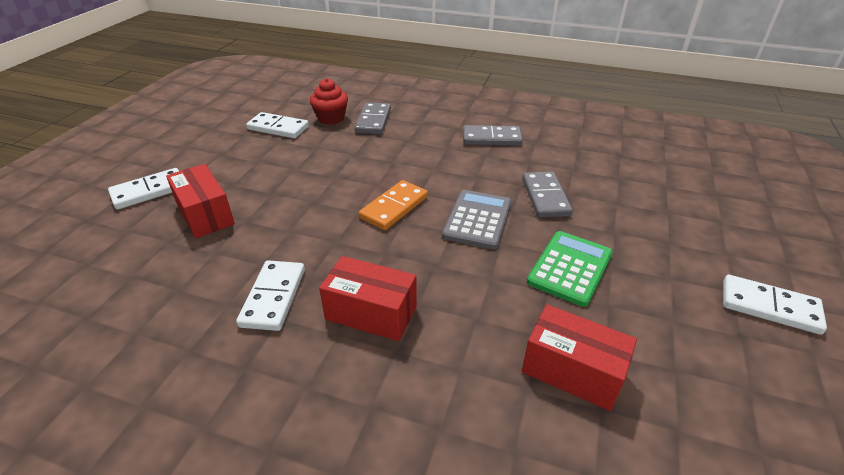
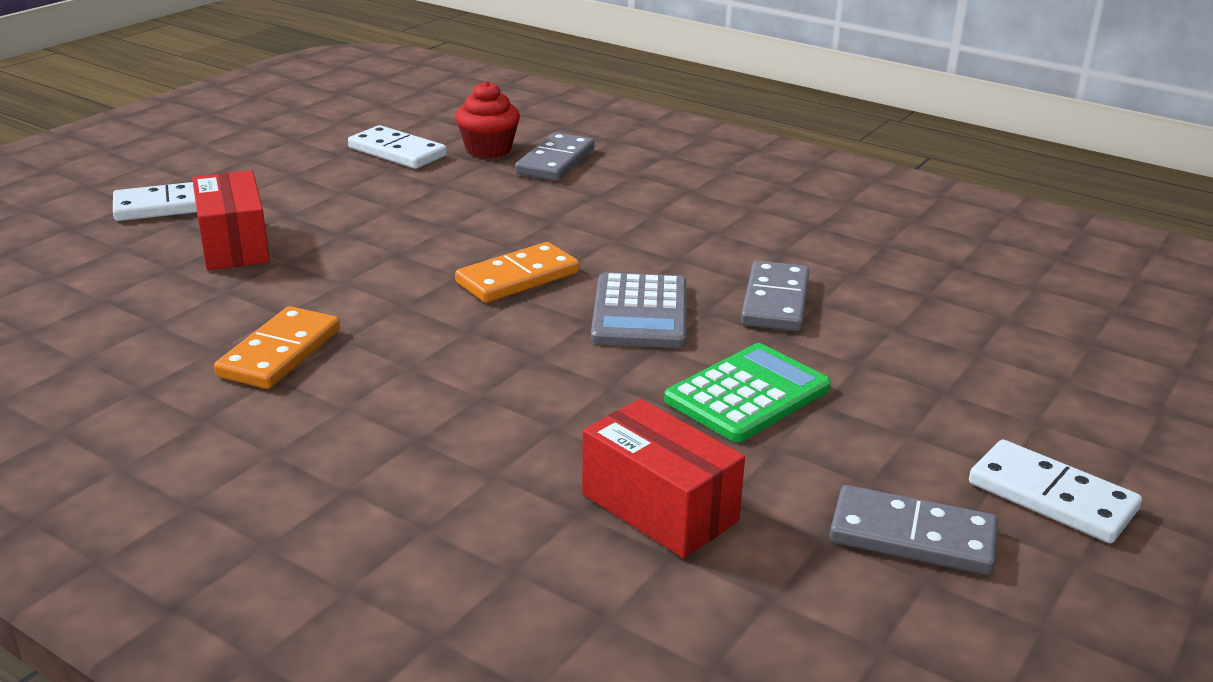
camera: 15 degrees right, 10 degrees down
(273, 297) = (280, 353): white domino -> orange domino
(371, 313) = (406, 393): red box -> none
(477, 219) = (640, 312): grey calculator -> grey calculator turned 150 degrees clockwise
(491, 138) = (740, 211): grey domino -> grey domino (912, 536)

